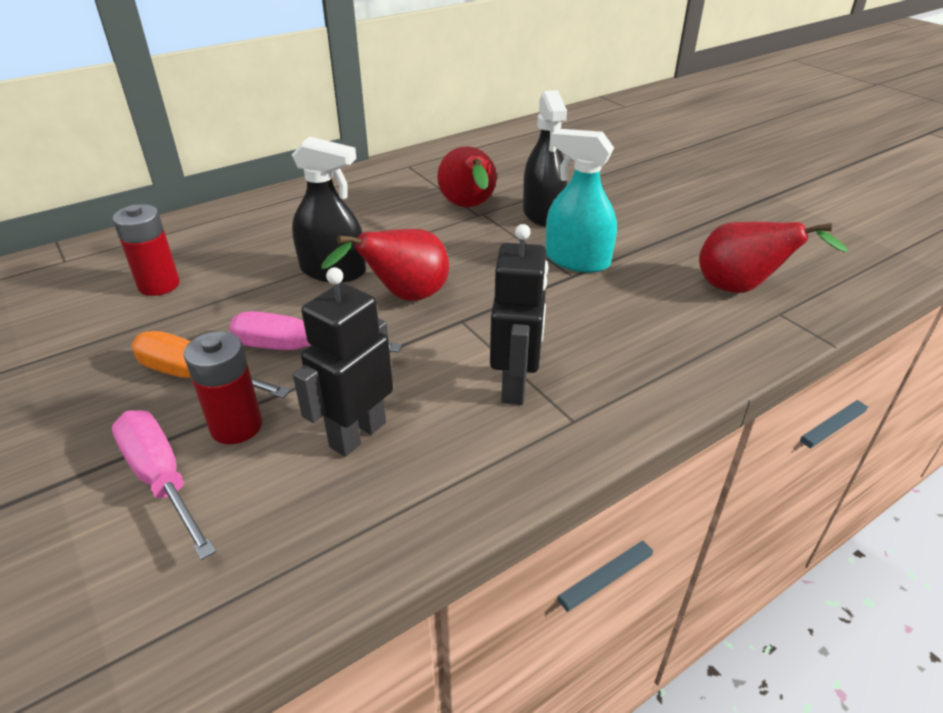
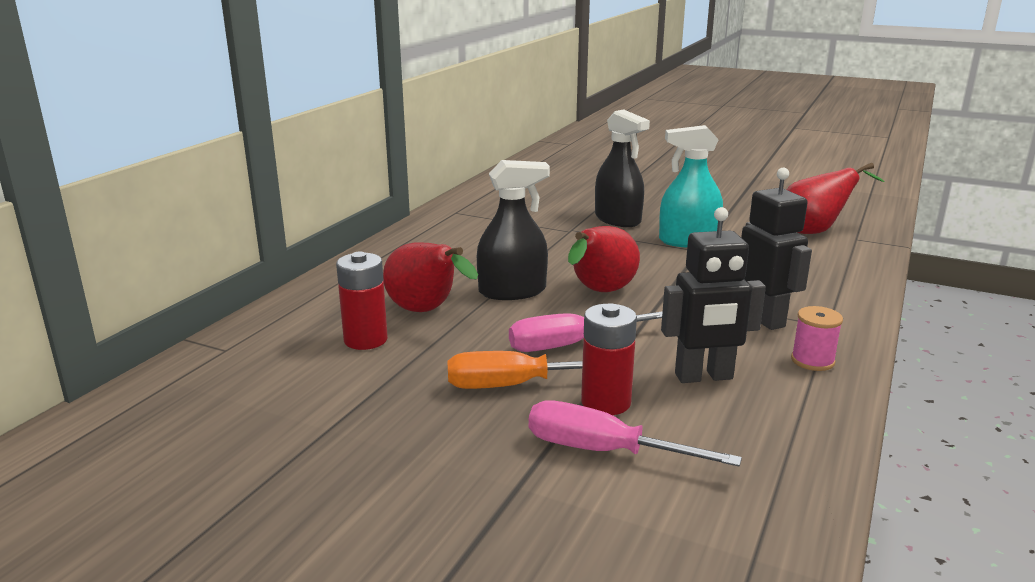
camera: 30 degrees left, 15 degrees down
(357, 434) = (704, 377): black robot -> black robot turned 105 degrees counterclockwise
(469, 207) = (554, 228): red pear -> red pear (427, 312)
(489, 460) = (812, 361): none -> pink spool

